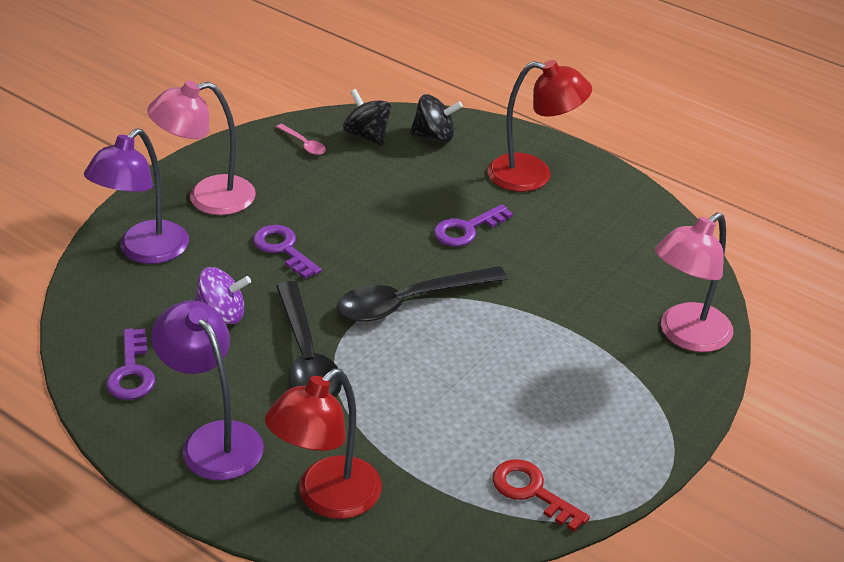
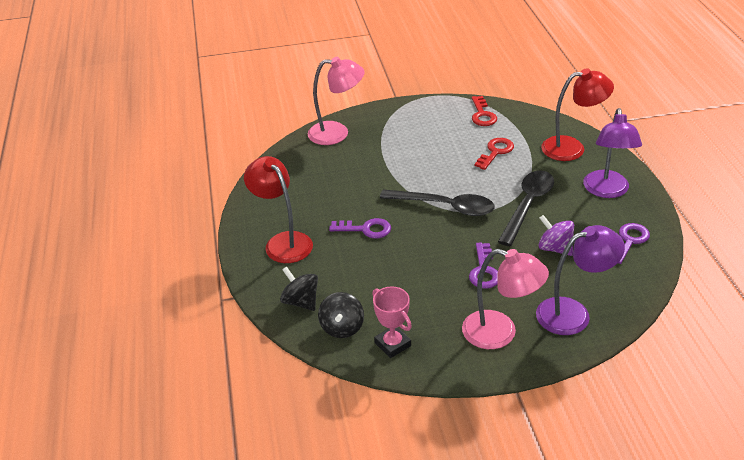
camera: 135 degrees left, 0 degrees up
(304, 144) = (392, 344): pink spoon -> pink trophy
(434, 425) = (496, 152): none -> red key

